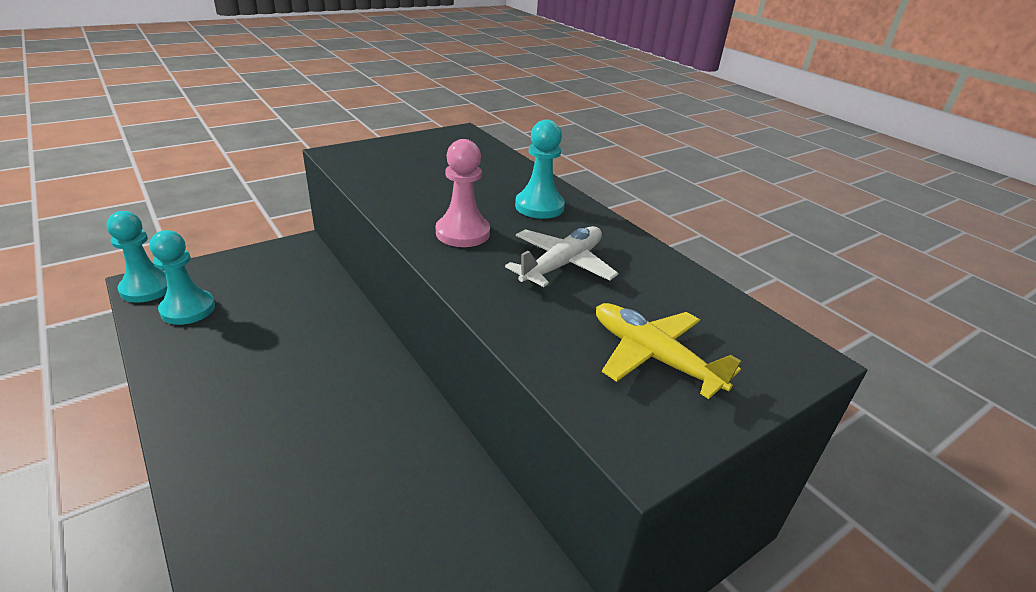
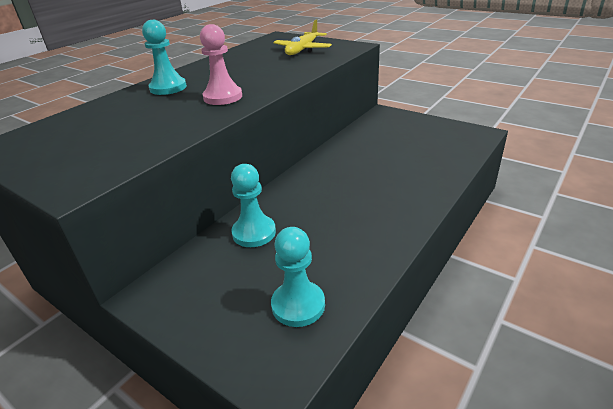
camera: 105 degrees left, 0 degrees up
(147, 288) = (284, 366): turquoise pawn -> turquoise pawn (254, 233)
(561, 265) = (242, 71): white plane -> none

